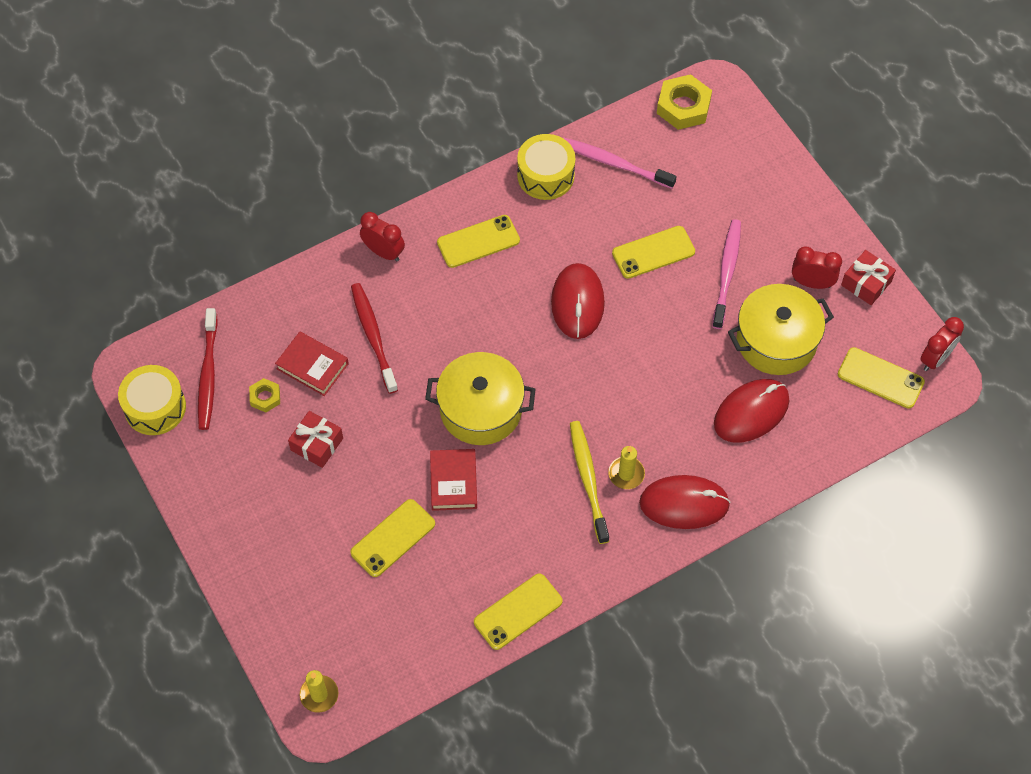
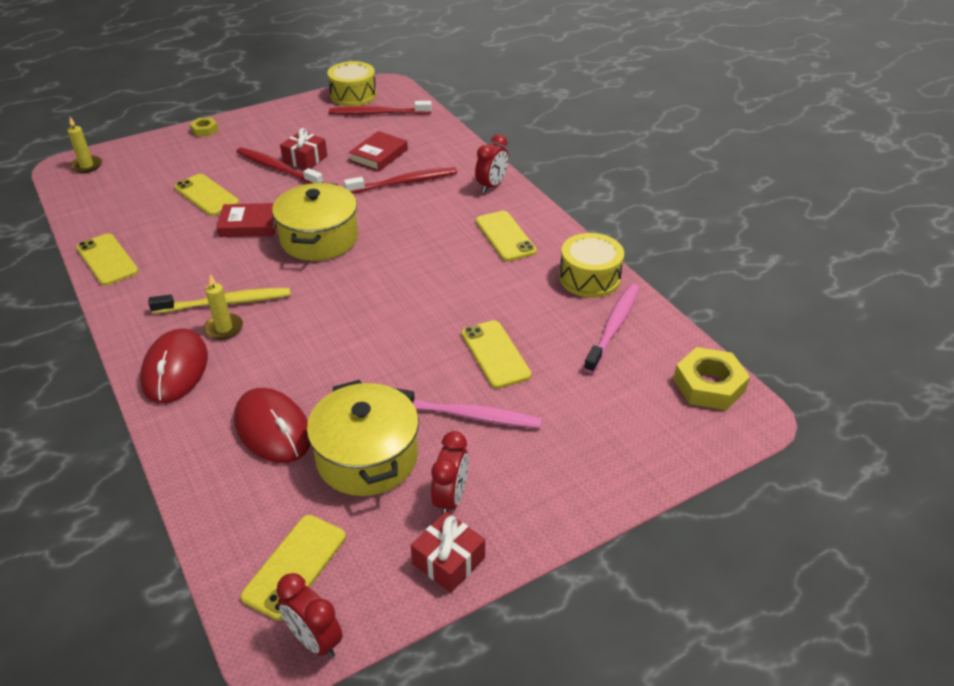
camera: 90 degrees right, 20 degrees down
(265, 397) = (353, 136): yellow nut -> yellow nut (205, 130)
(336, 472) = (277, 168): none -> red toothbrush
(577, 303) = (432, 298): red mouse -> none

